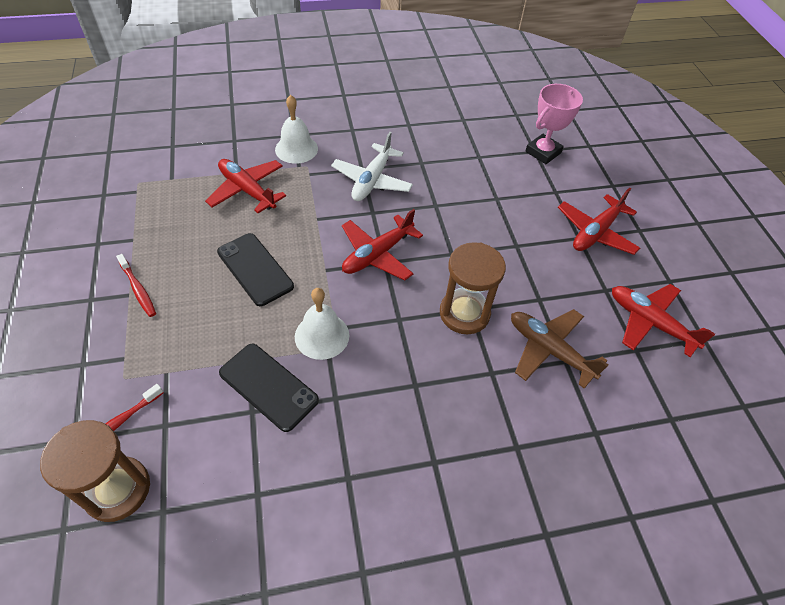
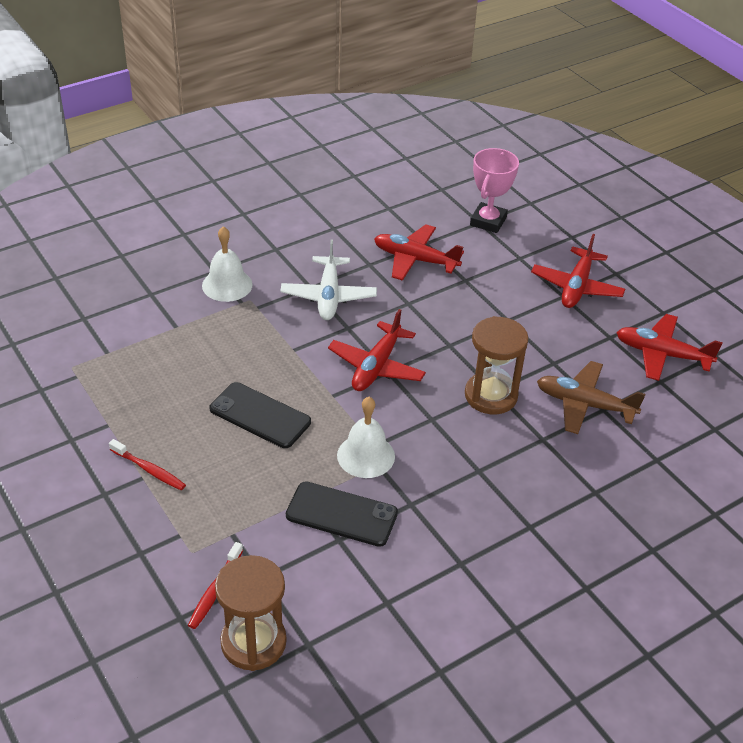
camera: 20 degrees left, 10 degrees down
(247, 190) = (201, 342): red plane -> red plane (415, 260)

